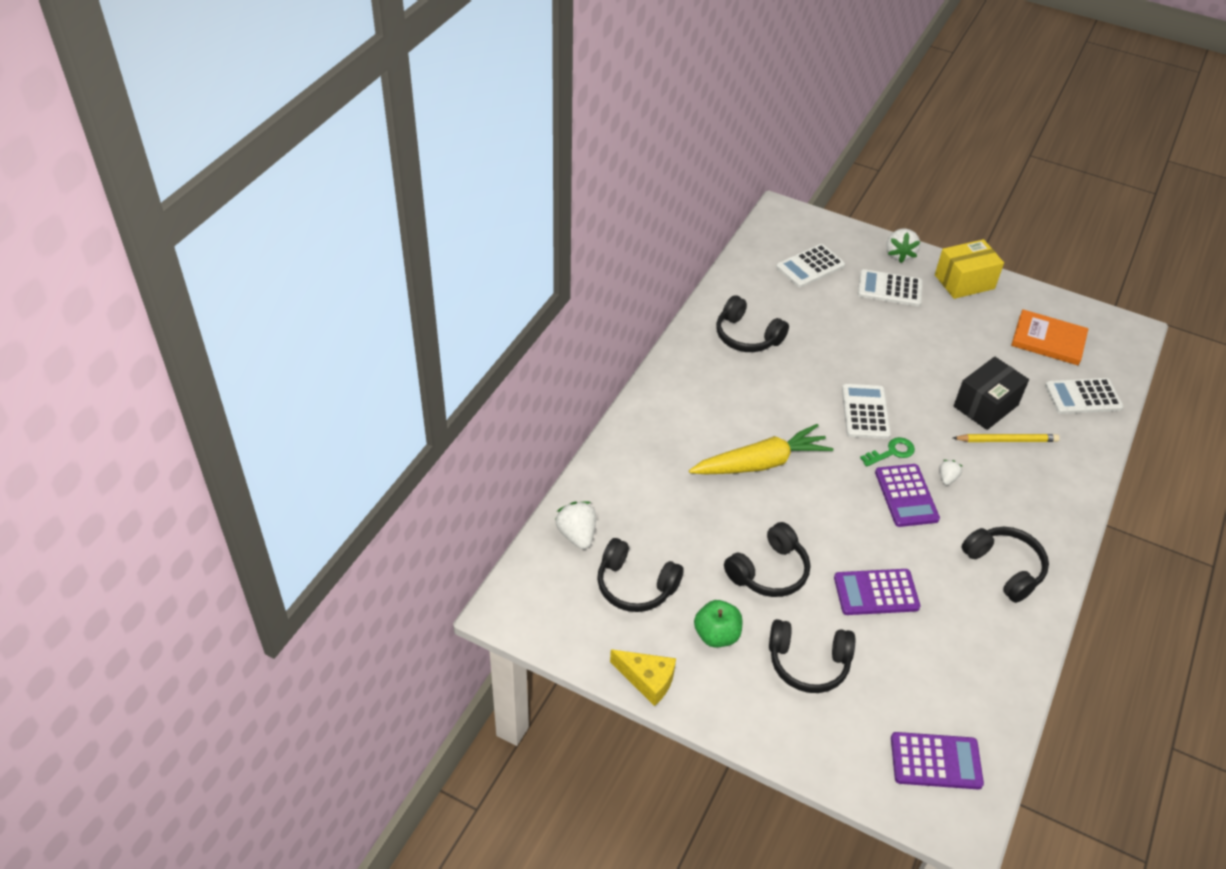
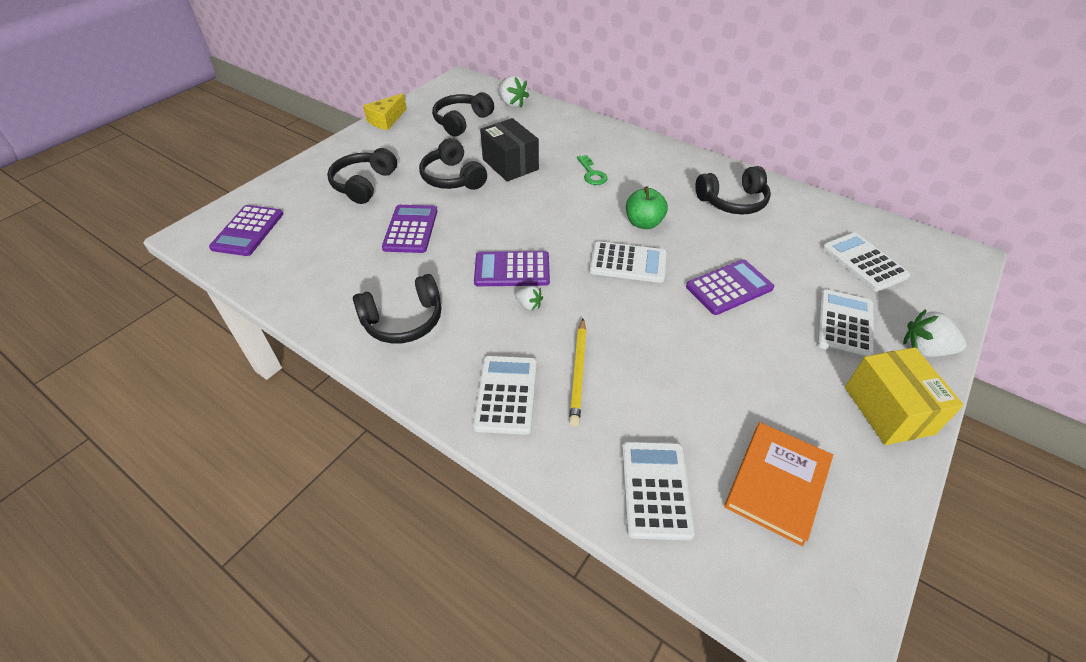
camera: 100 degrees right, 0 degrees up
(577, 535) = (512, 104): white strawberry -> white strawberry turned 60 degrees clockwise
(716, 635) = (407, 148): green apple -> green apple (643, 223)
(747, 336) = (732, 201): black headphones -> black headphones turned 150 degrees counterclockwise
(760, 463) = (567, 188): yellow carrot -> none
(873, 348) = (729, 287): none -> purple calculator
(891, 452) = (570, 271): green key -> green key (592, 173)
(985, 406) = (637, 368): black box -> black box (510, 164)
(1048, 482) = (506, 394): none -> white calculator

